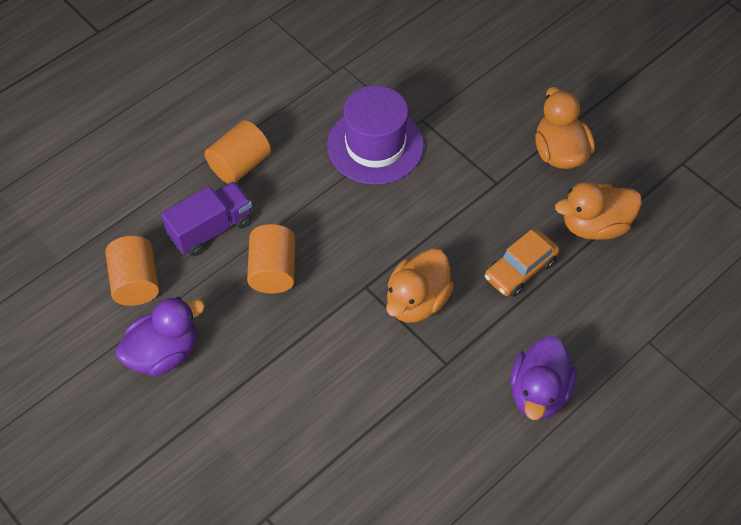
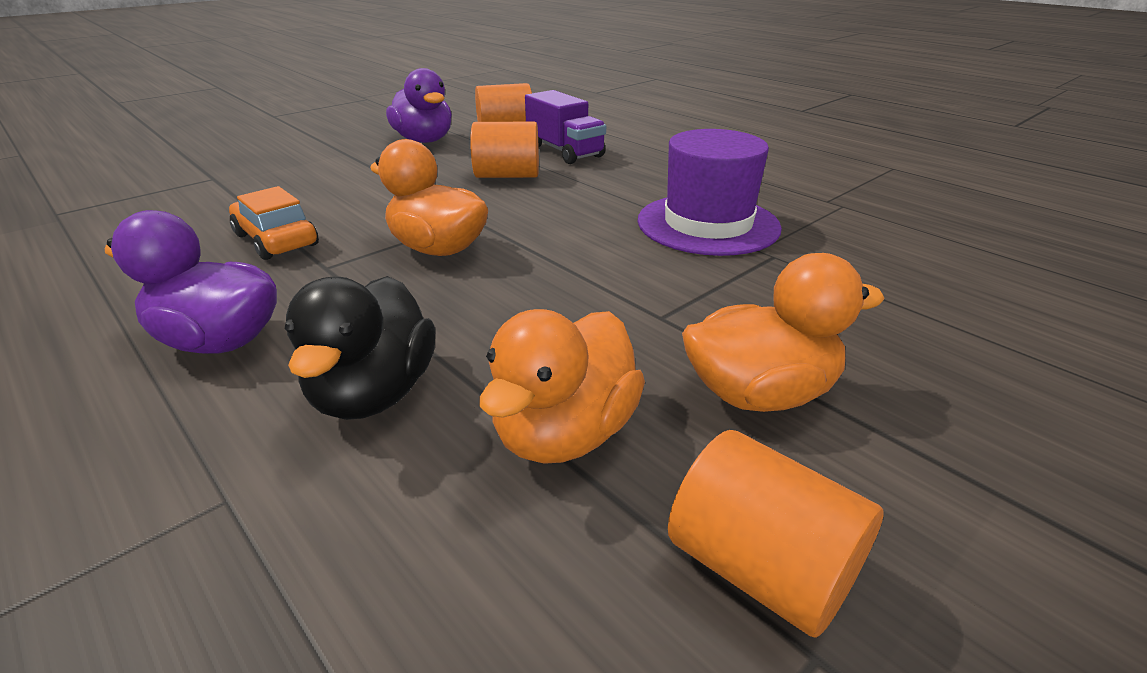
camera: 90 degrees right, 25 degrees down
(240, 165) = (652, 160): orange cylinder -> orange cylinder (761, 569)
(520, 269) = (470, 333): orange car -> orange car (276, 240)
(576, 304) = (373, 393): none -> black duck
(594, 225) = (564, 433): orange duck -> orange duck turned 135 degrees counterclockwise

